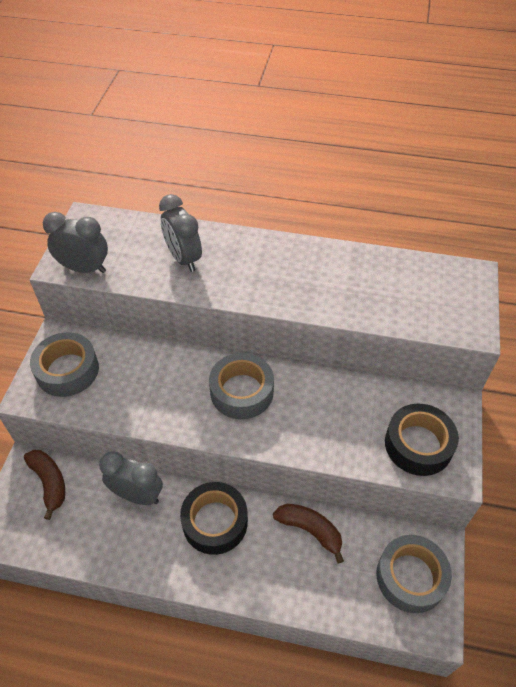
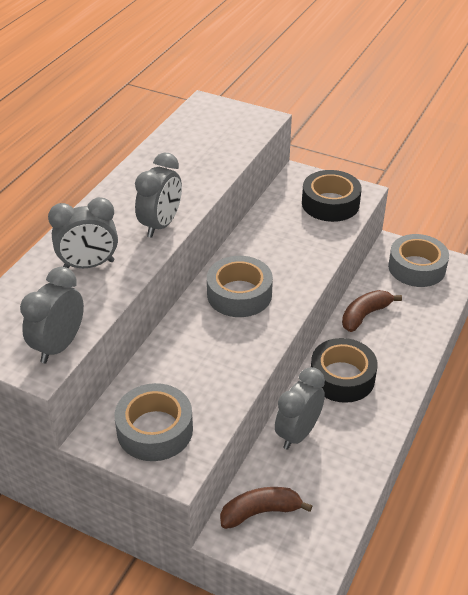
camera: 75 degrees left, 10 degrees down
(252, 290) = (161, 225): none -> grey clock

